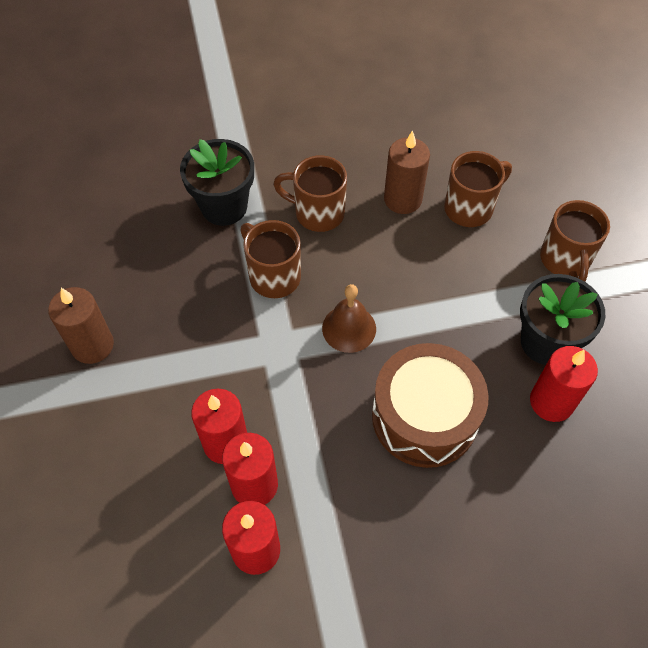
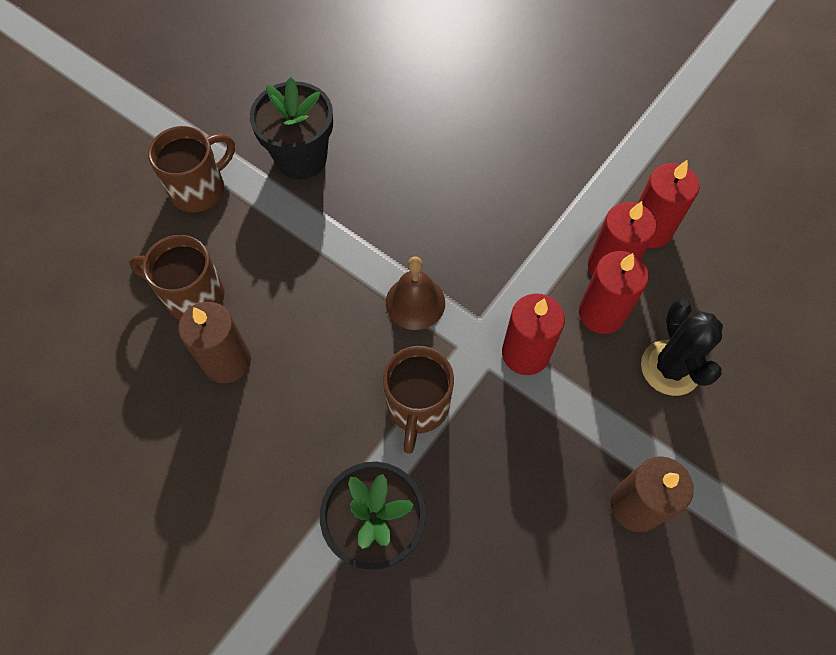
camera: 130 degrees left, 5 degrees up
(143, 451) = (670, 368): none -> black cactus
(317, 213) = (308, 427): brown mug -> none
(425, 416) = (444, 196): brown drum -> none
(551, 402) = (354, 127): red candle -> red candle (525, 353)

